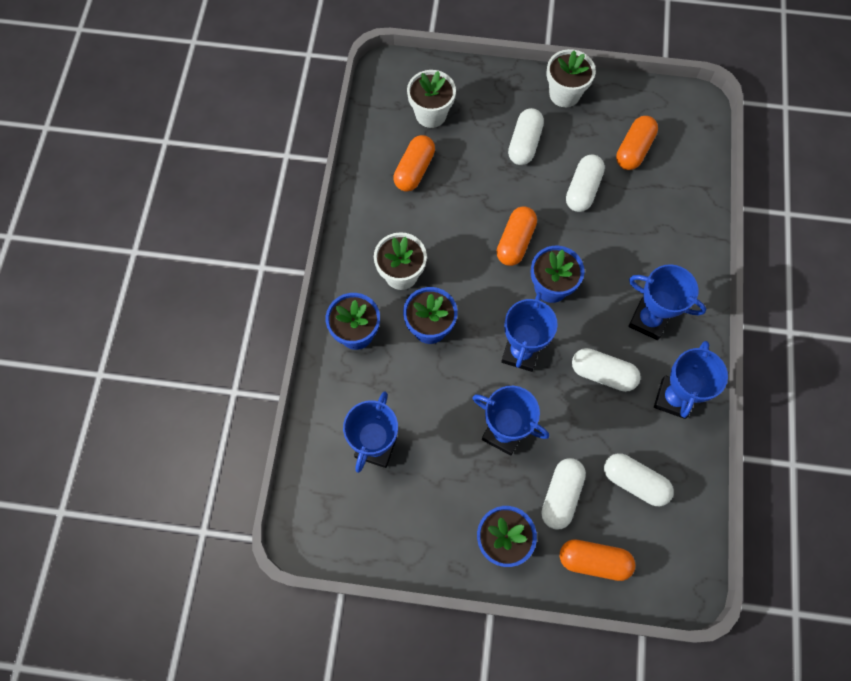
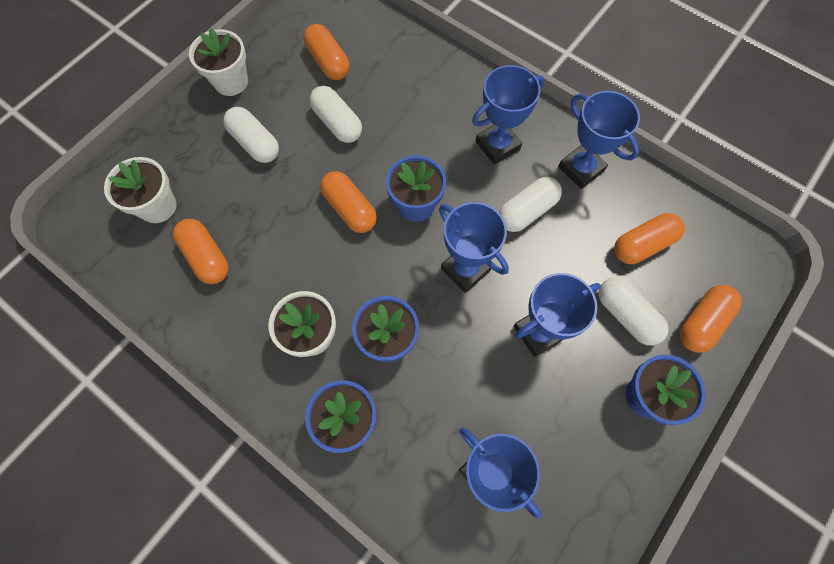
camera: 60 degrees left, 0 degrees up
(634, 482) = (642, 245): white capsule -> orange capsule

